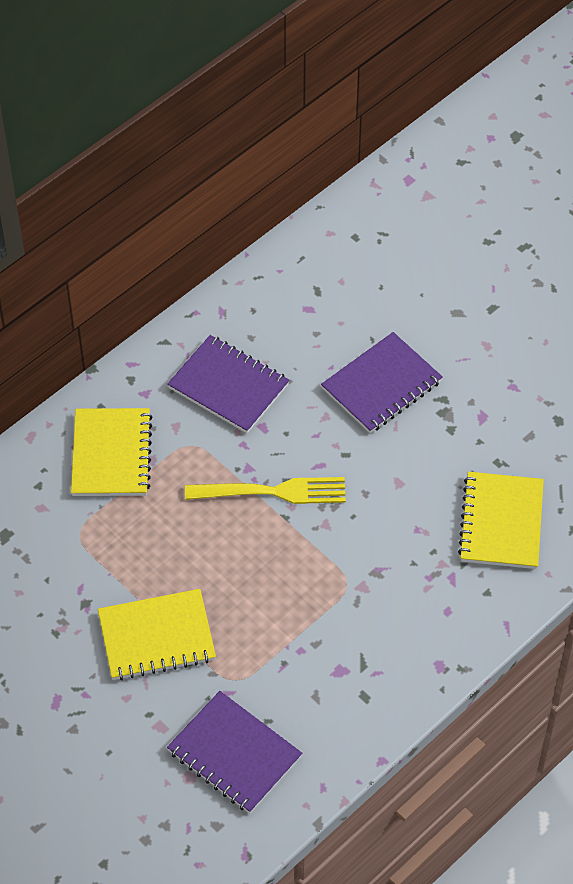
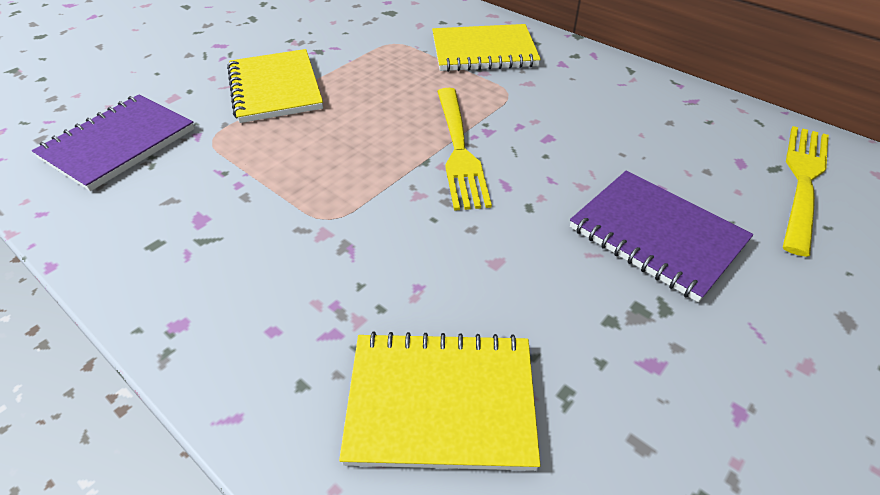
camera: 85 degrees right, 10 degrees down
(228, 386) = (594, 111): purple notebook -> none
(334, 280) = (803, 181): none -> yellow fork

